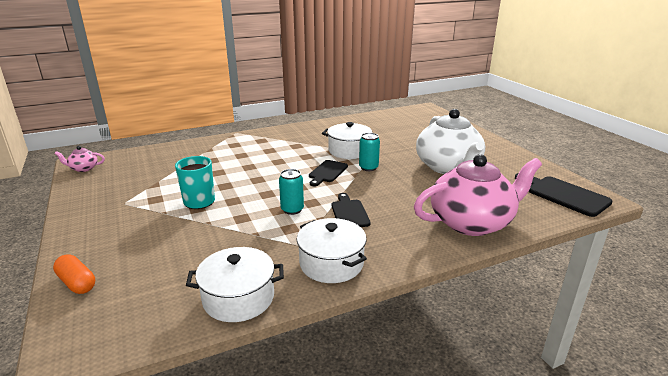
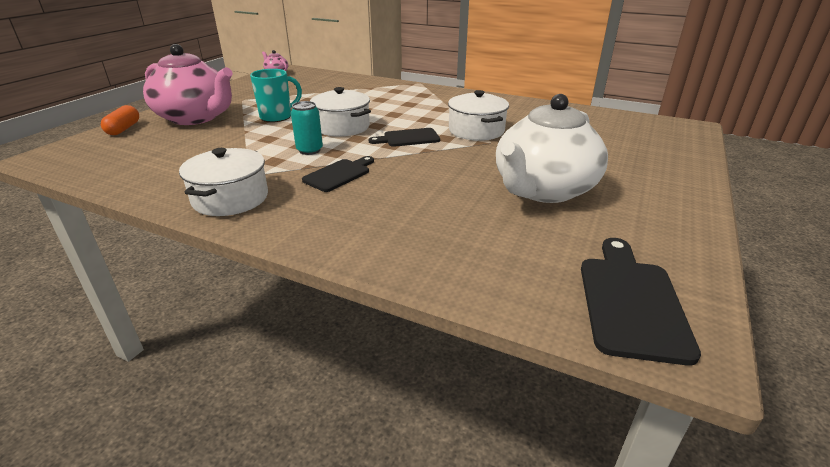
camera: 50 degrees right, 5 degrees up
(238, 298) = (142, 182): white pot -> white pot (342, 127)
(368, 168) = (454, 151): turquoise can -> none
(472, 222) = (416, 247): pink teapot -> pink teapot (195, 118)

